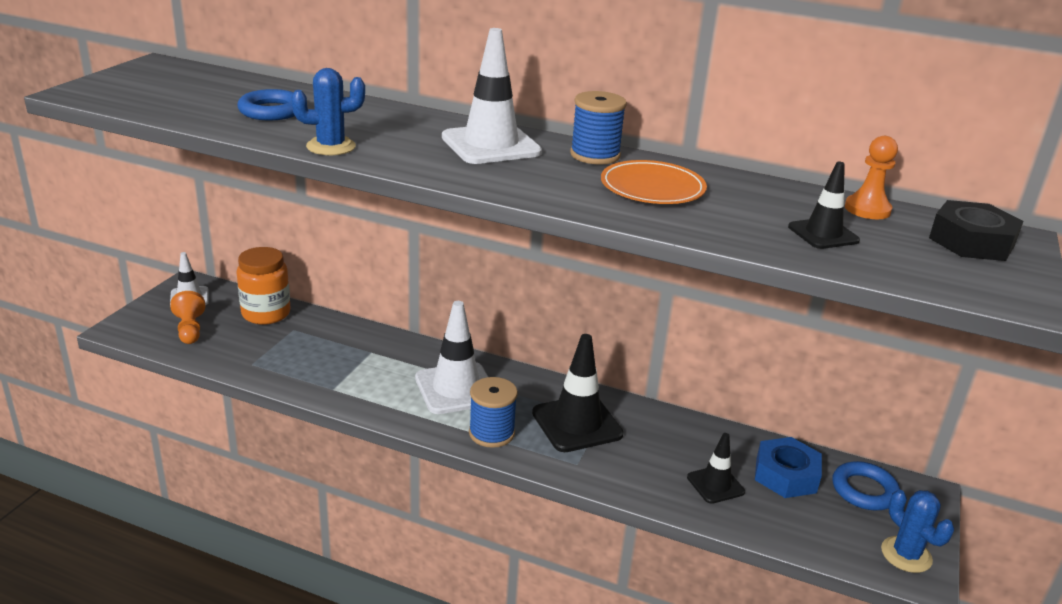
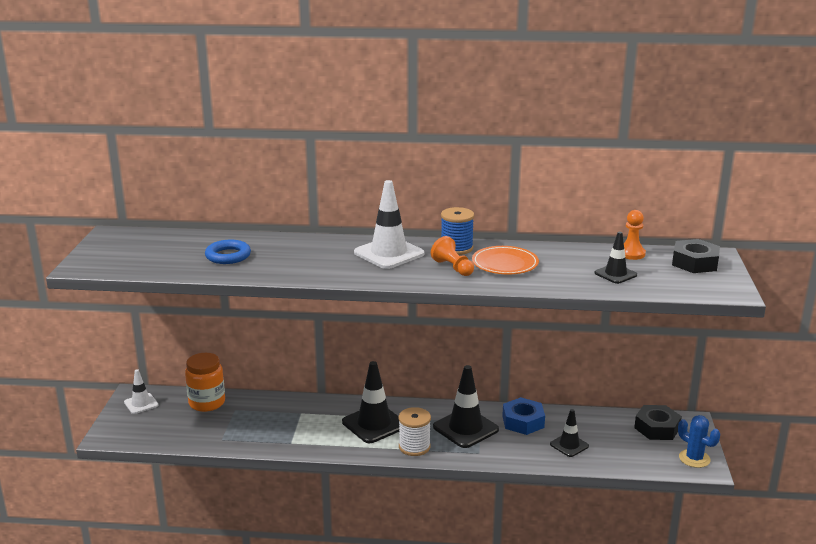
camera: 15 degrees left, 5 degrees down
(190, 329) = (159, 426): orange pawn -> orange pawn (453, 268)
(331, 146) = (291, 274): blue cactus -> none
(456, 388) = (374, 424): white traffic cone -> black traffic cone
(491, 433) = (414, 447): blue spool -> white spool
(785, 475) = (608, 430): blue nut -> blue nut (523, 421)
(864, 490) = (657, 428): blue ring -> black nut

